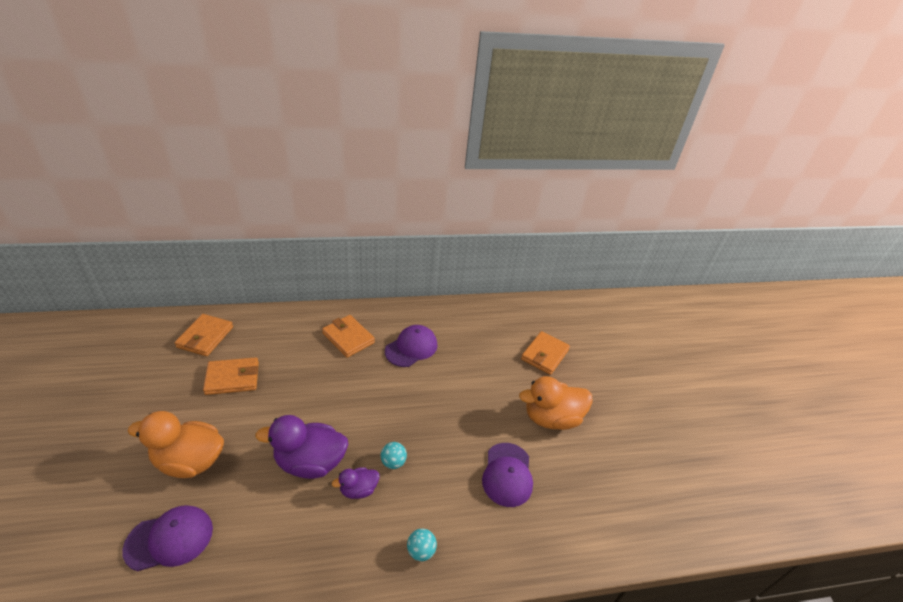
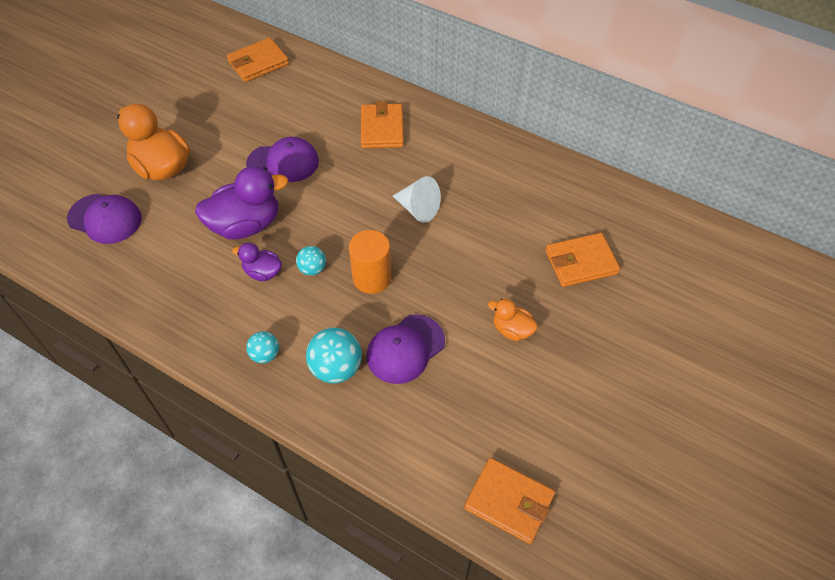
camera: 45 degrees right, 15 degrees up
(232, 378) = (248, 114): orange wallet -> orange wallet (509, 502)
(310, 462) = (246, 225): purple duck -> purple duck turned 120 degrees clockwise
(411, 348) = (435, 172): purple cap -> purple cap (283, 163)
(423, 377) = (418, 209): none -> white cone
(440, 441) = (372, 278): none -> orange cylinder
(479, 521) = (336, 368): none -> turquoise ball
(551, 418) = (512, 330): orange duck -> orange duck, size x0.53

